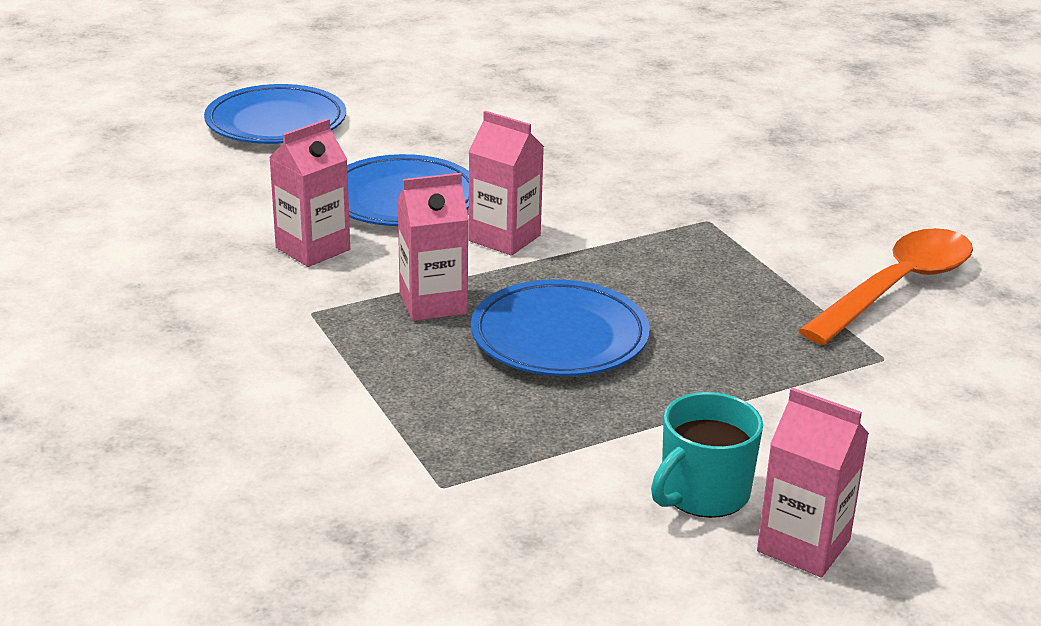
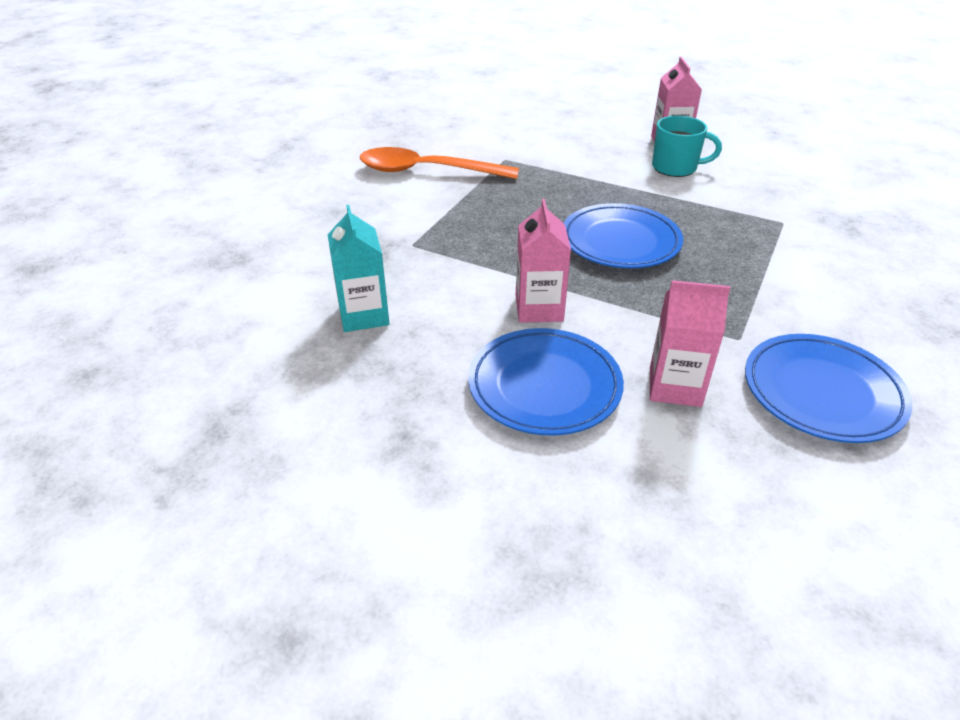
camera: 125 degrees left, 10 degrees up
(276, 122) = (491, 588): blue plate -> blue plate (822, 392)
(433, 303) = (655, 297): pink carton -> none
(606, 163) = (364, 315): none -> turquoise carton

